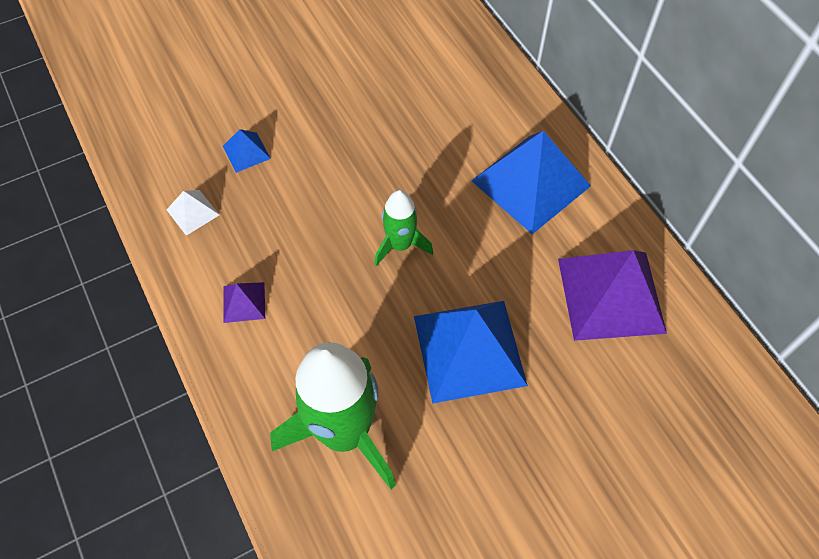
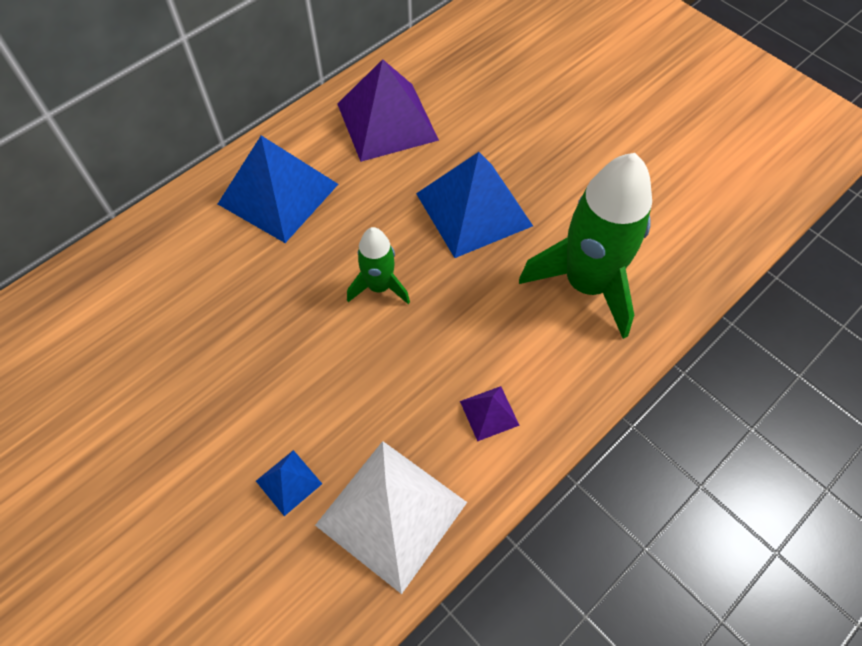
camera: 105 degrees left, 0 degrees up
(192, 212) = (391, 513): white pyramid -> white pyramid, size x2.23

